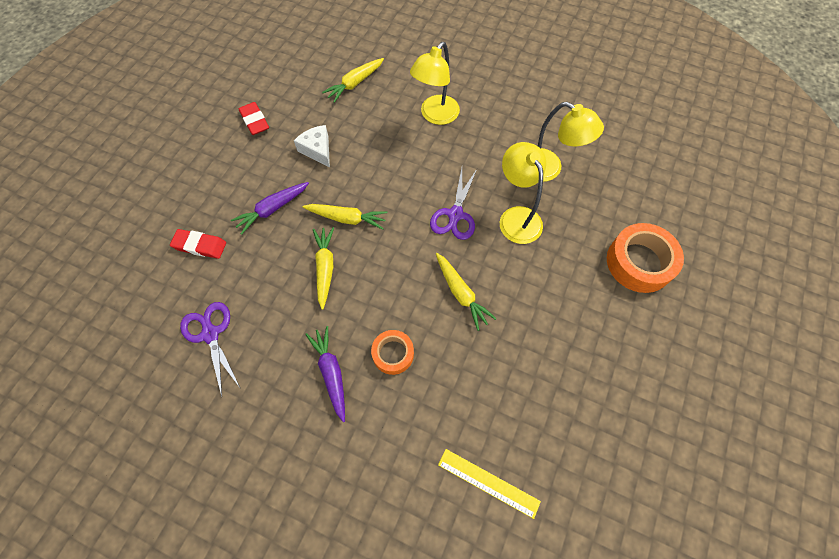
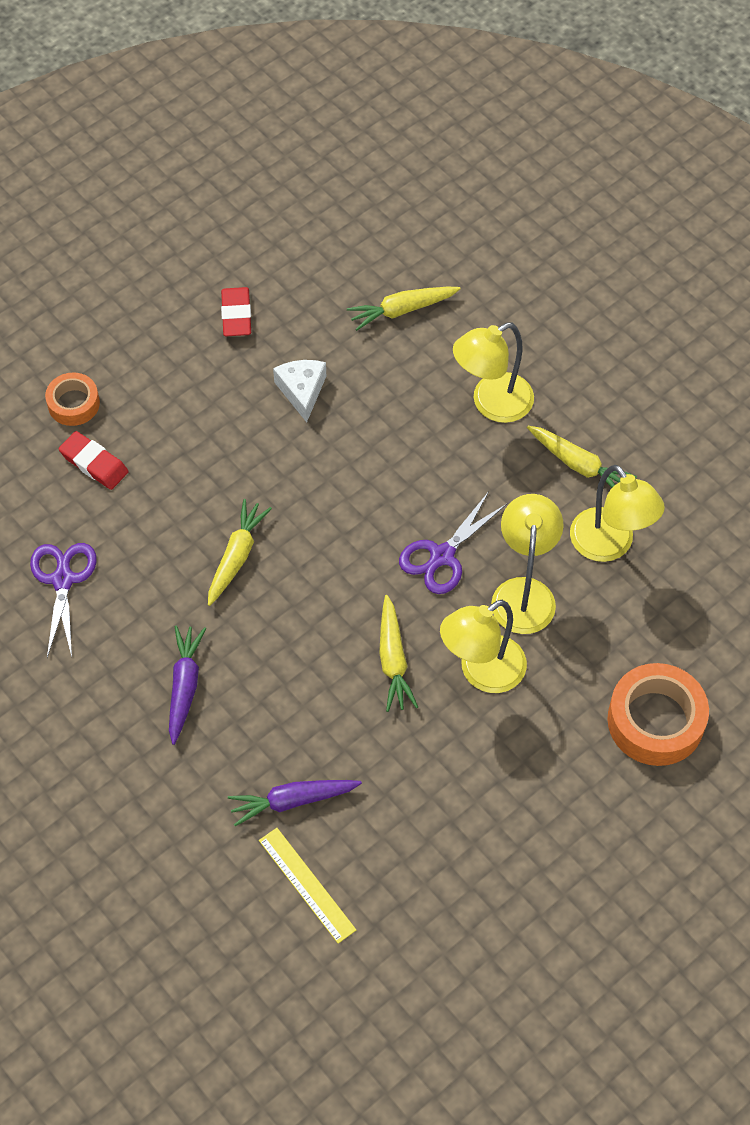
camera: 25 degrees right, 5 degrees down
(272, 209) = (205, 451): purple carrot -> purple carrot (292, 801)
(347, 218) = (295, 503): yellow carrot -> yellow carrot (579, 465)
(393, 354) = (269, 696): orange tape -> orange tape (73, 404)
(520, 277) = (482, 672): none -> yellow lamp

